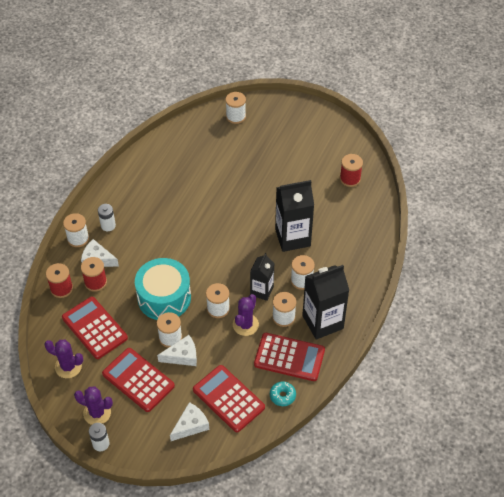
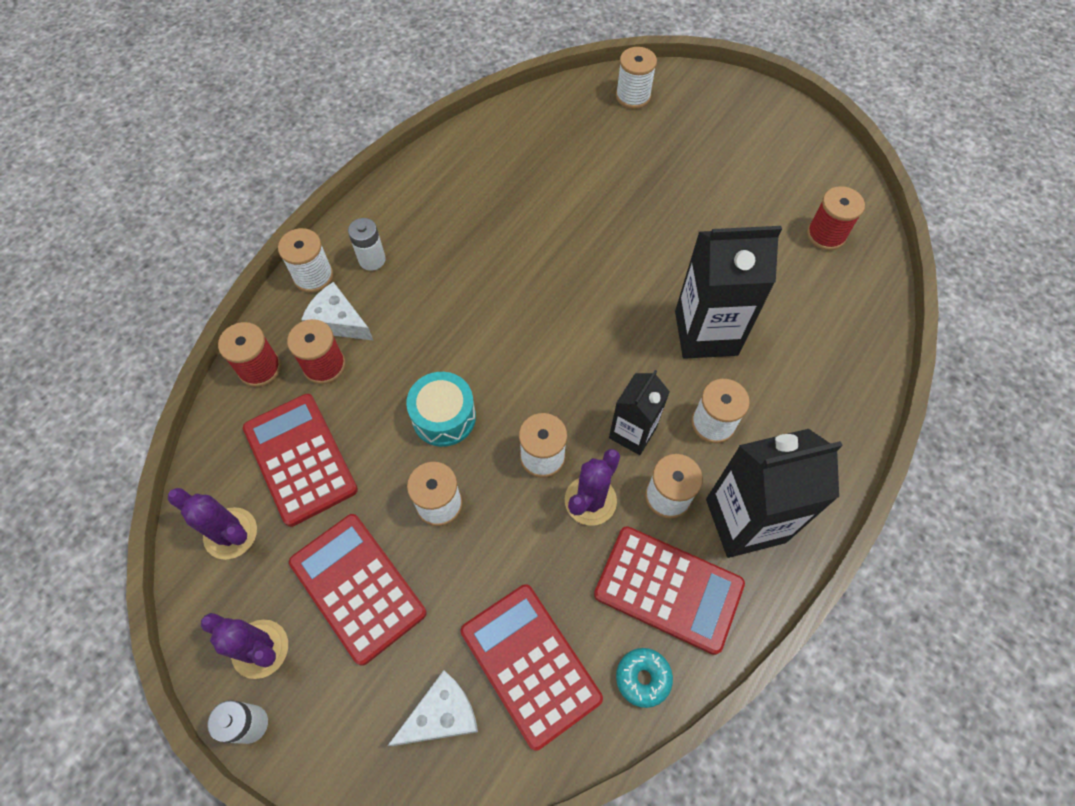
camera: 10 degrees right, 10 degrees up
(164, 297) = (444, 417): turquoise drum -> turquoise drum, size x0.62
(182, 356) = (455, 548): white cheese -> none

